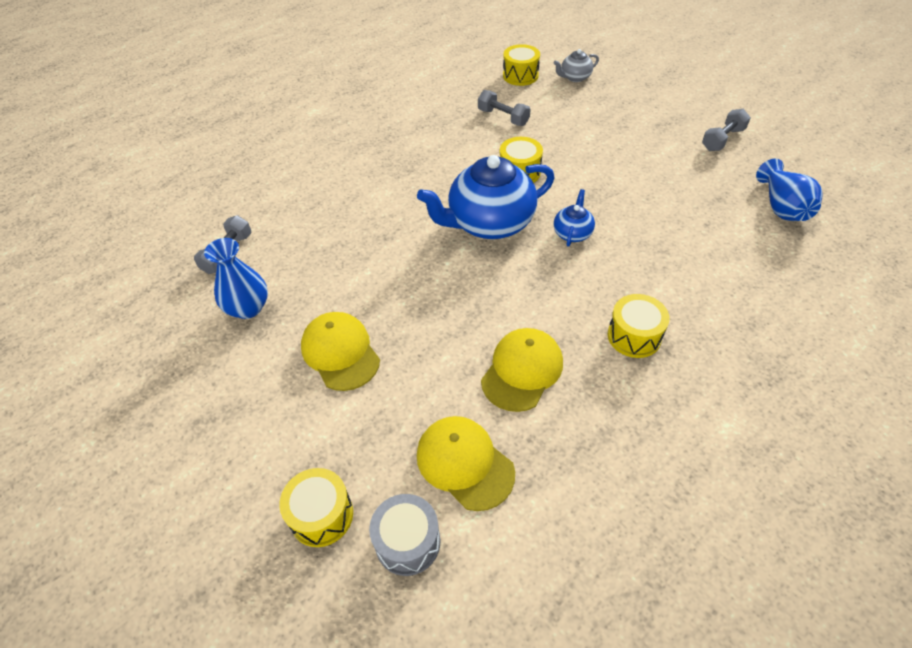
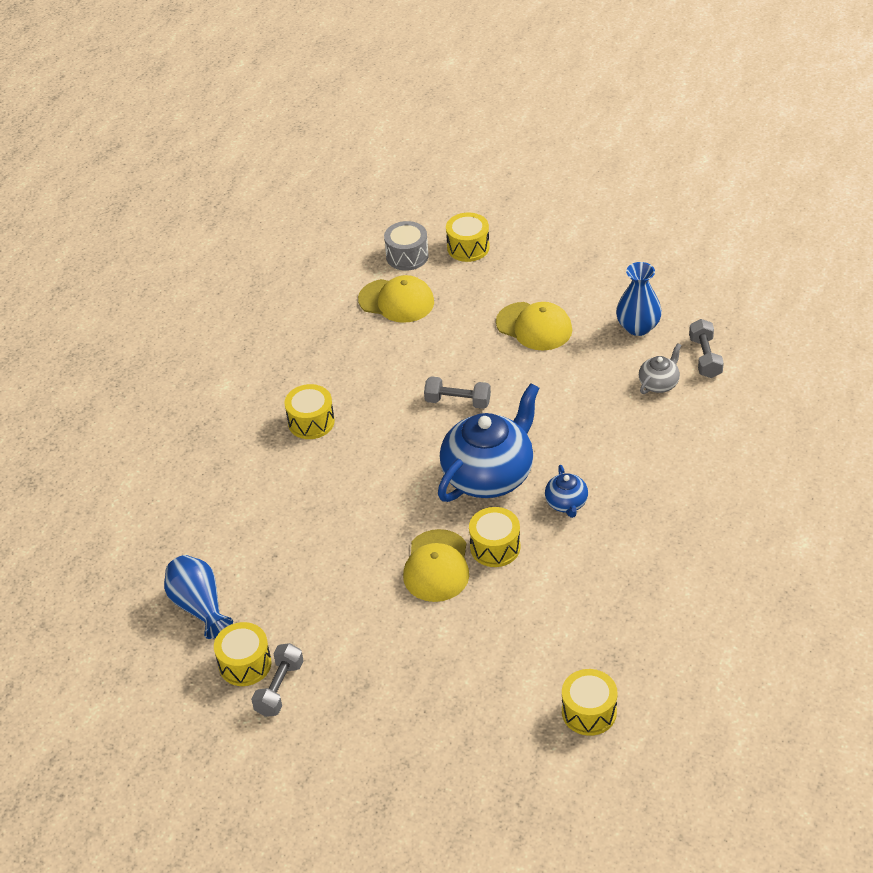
camera: 155 degrees right, 5 degrees down
(503, 117) = (563, 622): grey dumbbell -> grey dumbbell (458, 401)
(522, 371) = (388, 366): yellow cap -> yellow cap (436, 566)
(572, 233) = (403, 495): blue teapot -> blue teapot (566, 503)
(575, 77) = (511, 738): grey teapot -> grey teapot (659, 383)
(747, 160) = (245, 664): none -> yellow drum

